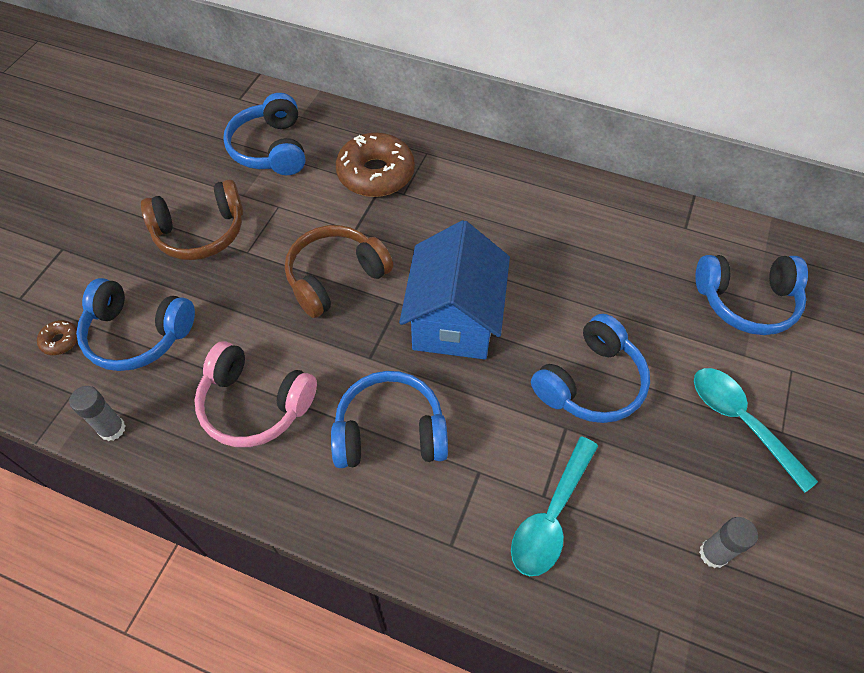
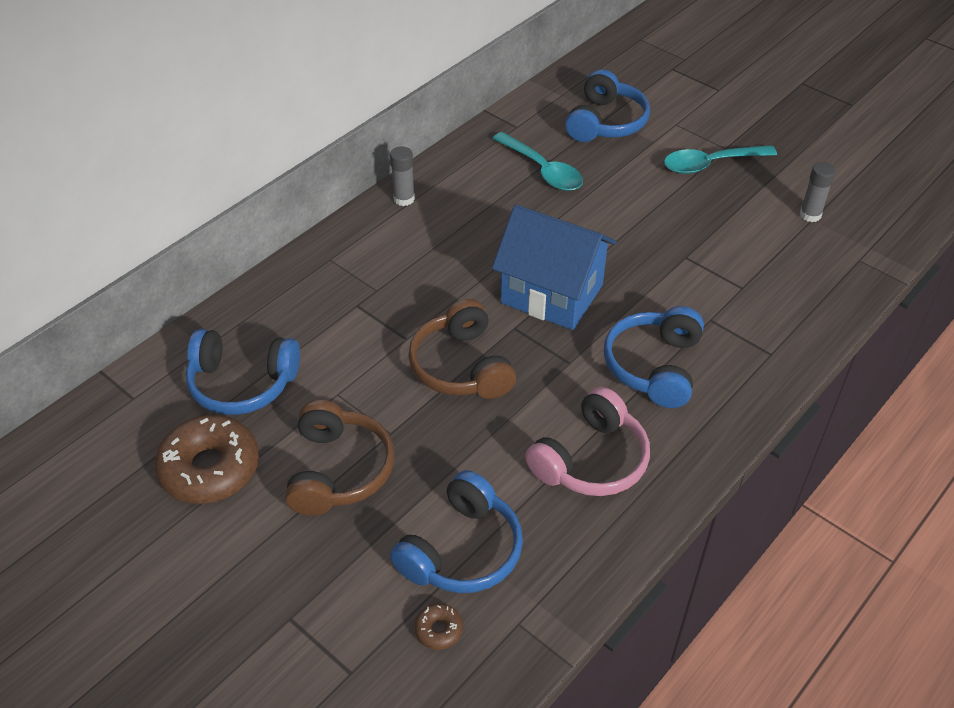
camera: 70 degrees left, 10 degrees down
(112, 429) = (579, 588): grey glue stick -> grey glue stick (404, 199)
(376, 174) = (336, 304): brown donut -> brown donut (210, 468)
(551, 516) = (761, 288): turquoise spoon -> turquoise spoon (543, 170)
(590, 382) = (648, 230): blue headphones -> none

